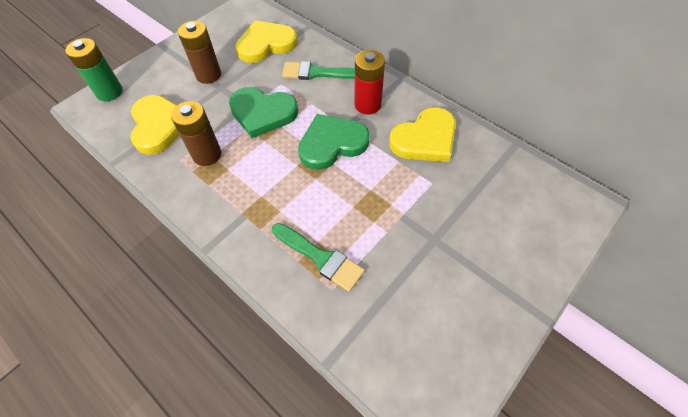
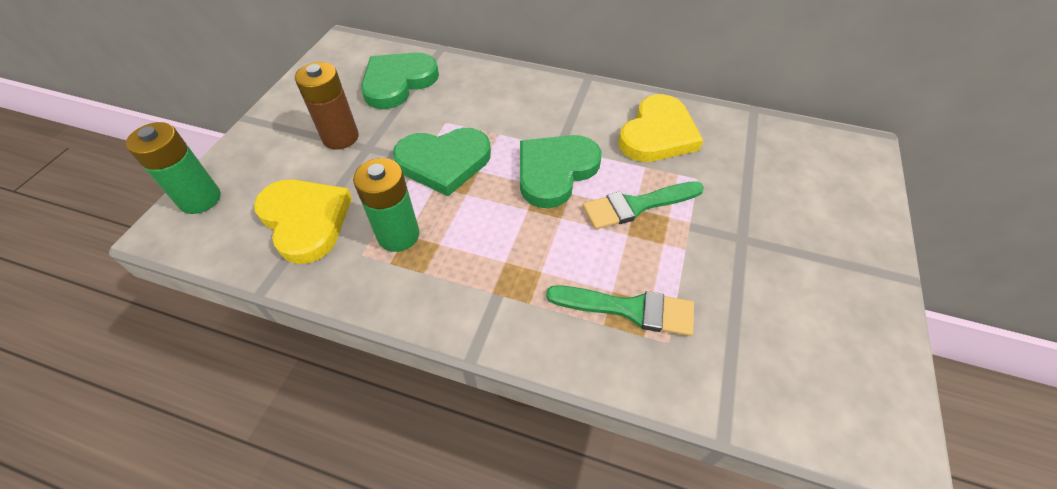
camera: 25 degrees left, 5 degrees down
(207, 154) = (398, 235): brown battery -> green battery
(266, 44) = (398, 82): yellow heart -> green heart
(317, 73) = (484, 98): green brush -> green brush (636, 205)
(367, 105) = (568, 116): red battery -> none

